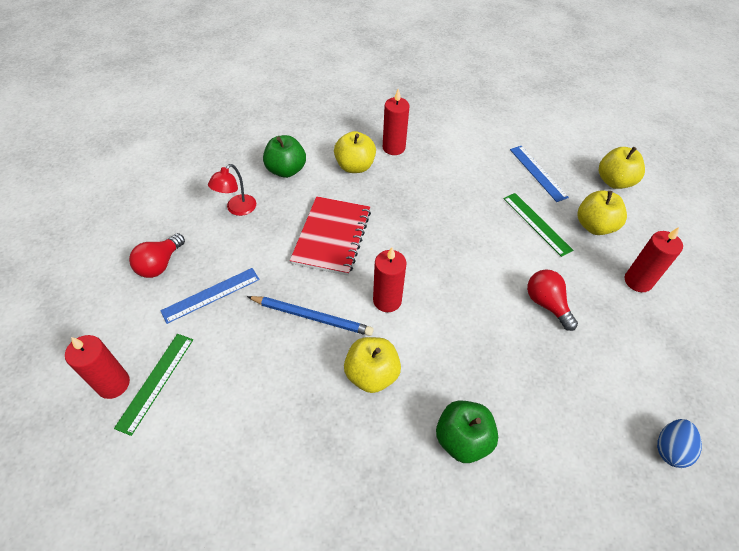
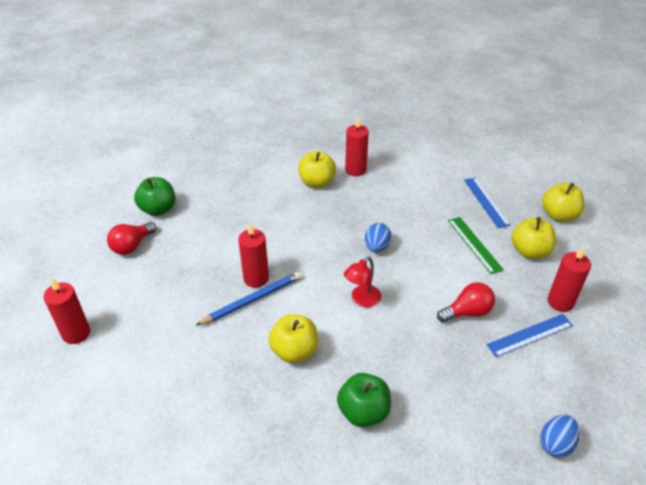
camera: 10 degrees right, 10 degrees down
(156, 382) = (111, 336): green ruler -> none
(211, 295) = (170, 274): blue ruler -> blue ruler (530, 335)
(237, 209) = (206, 208): red lamp -> red lamp (362, 300)
(286, 170) = (255, 181): green apple -> green apple (158, 209)
(312, 317) = (252, 300): blue pencil -> blue pencil turned 60 degrees counterclockwise
(332, 237) = (283, 238): red notebook -> none
(387, 300) = (321, 294): red candle -> red candle (256, 278)
(435, 237) = (377, 247): none -> blue egg
(546, 304) = (467, 312): red light bulb -> red light bulb turned 90 degrees clockwise

